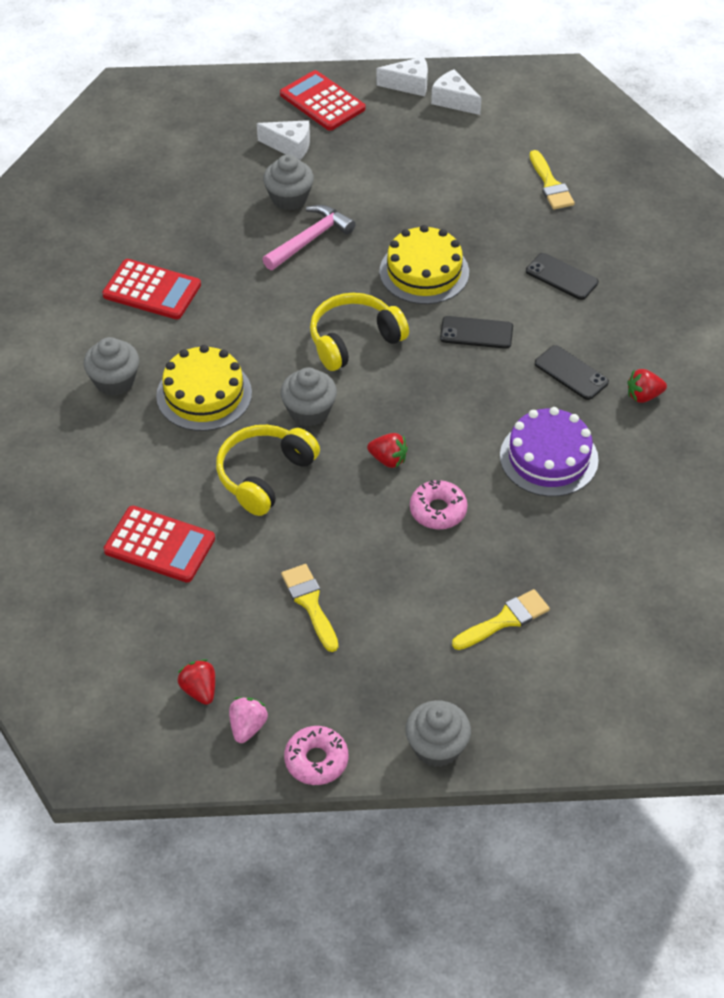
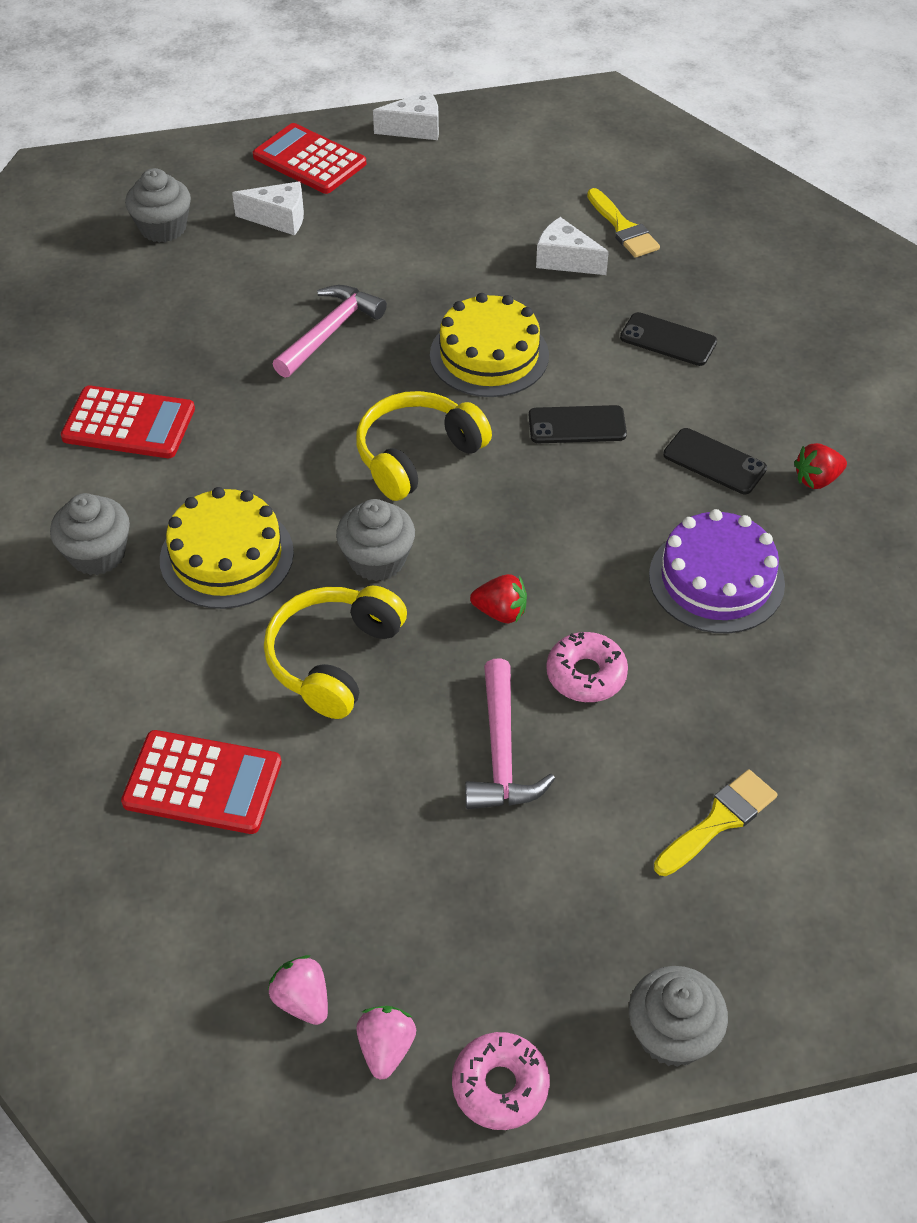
camera: 10 degrees left, 0 degrees up
(199, 690) = (302, 1000): red strawberry -> pink strawberry
(289, 198) = (291, 283): grey cupcake -> grey cupcake (163, 228)
(310, 603) = (437, 838): yellow brush -> none
(366, 553) = (501, 752): none -> pink hammer
(453, 101) = (475, 142): white cheese -> white cheese (565, 260)

